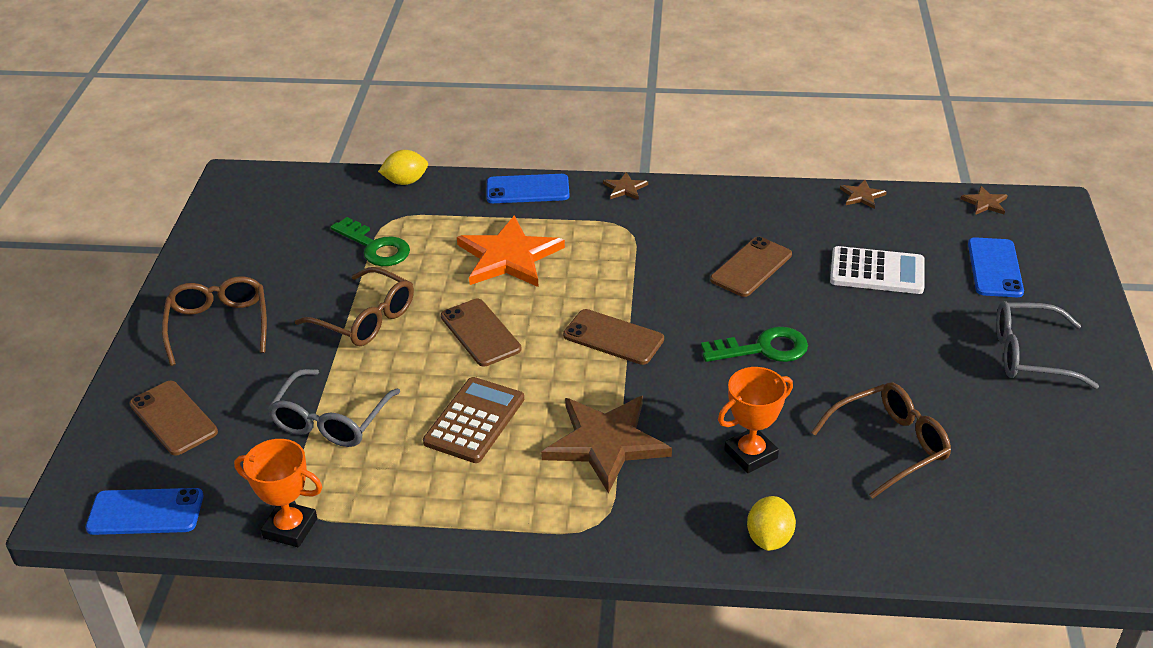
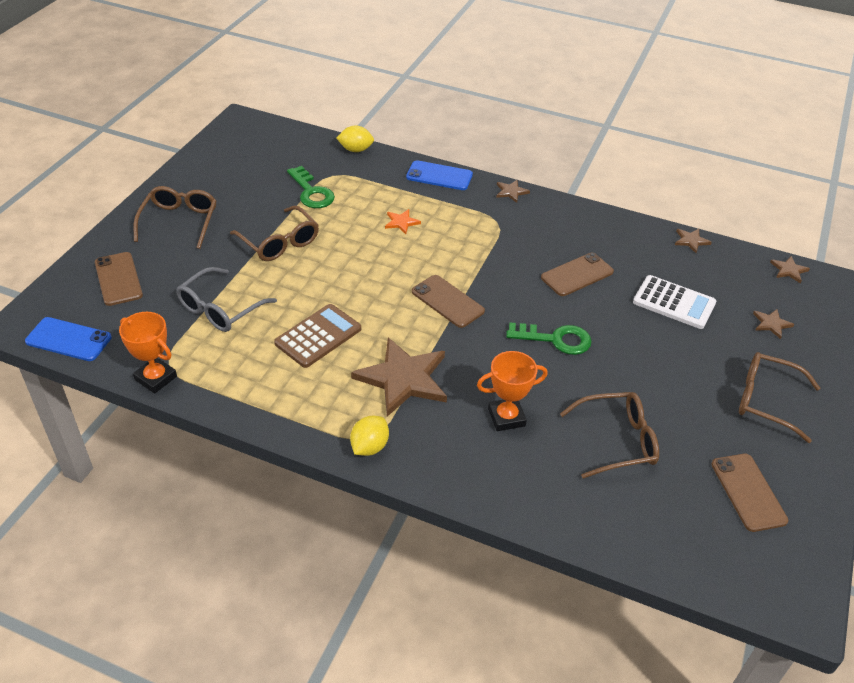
camera: 15 degrees right, 5 degrees up
(480, 333) = (354, 273): brown phone -> brown phone (748, 492)
(509, 257) = (401, 222): orange star -> orange star, size x0.44
(769, 538) = (488, 486): yellow lemon -> yellow lemon (369, 447)
(995, 268) = (771, 324): blue phone -> brown star
(1029, 355) = (766, 401): grey glasses -> brown glasses

